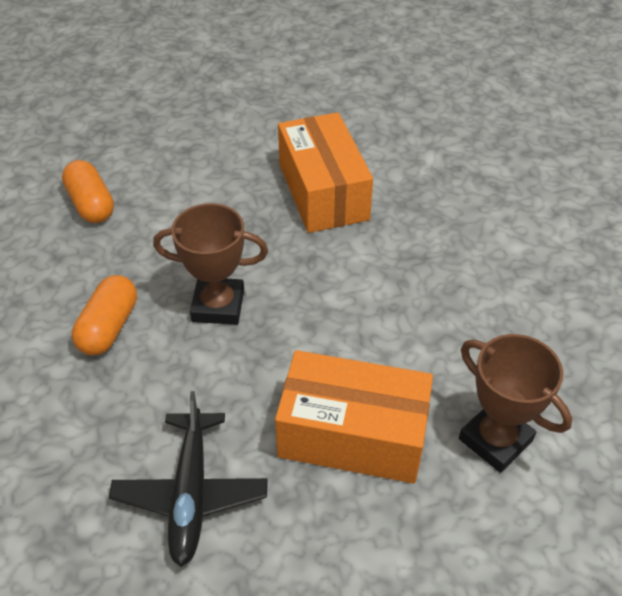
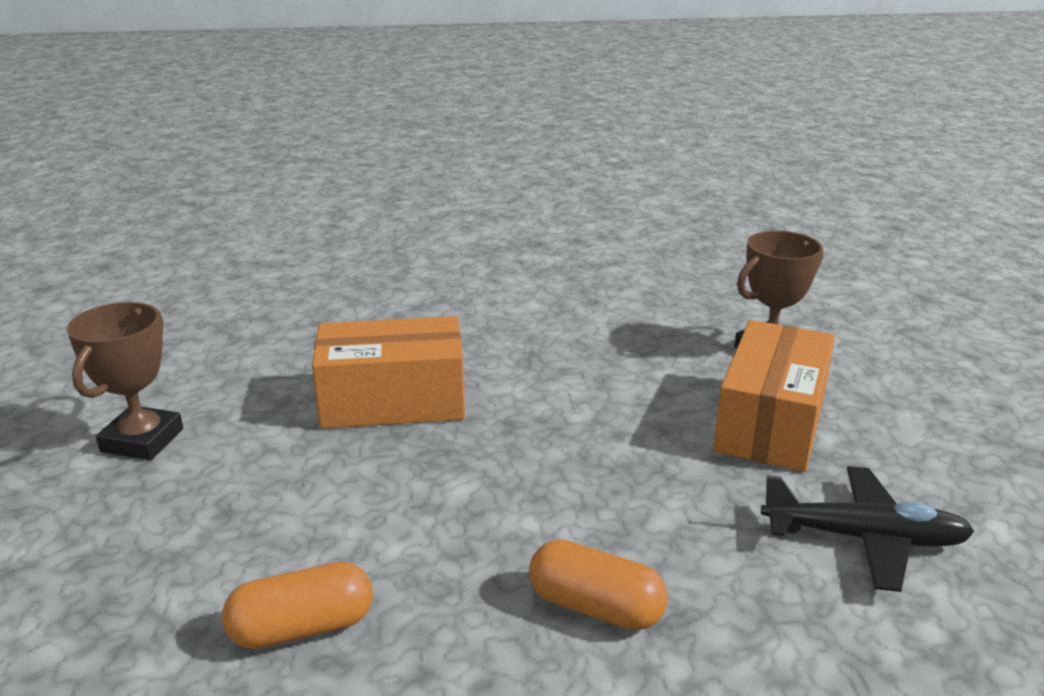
camera: 80 degrees left, 20 degrees down
(218, 306) = (573, 500): brown trophy -> brown trophy (142, 440)

